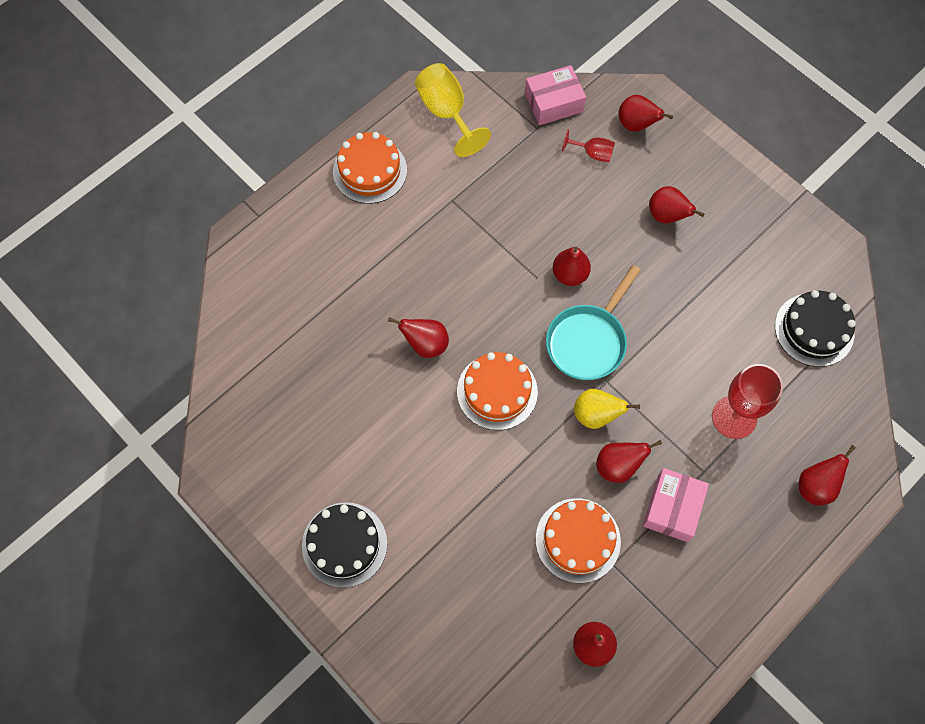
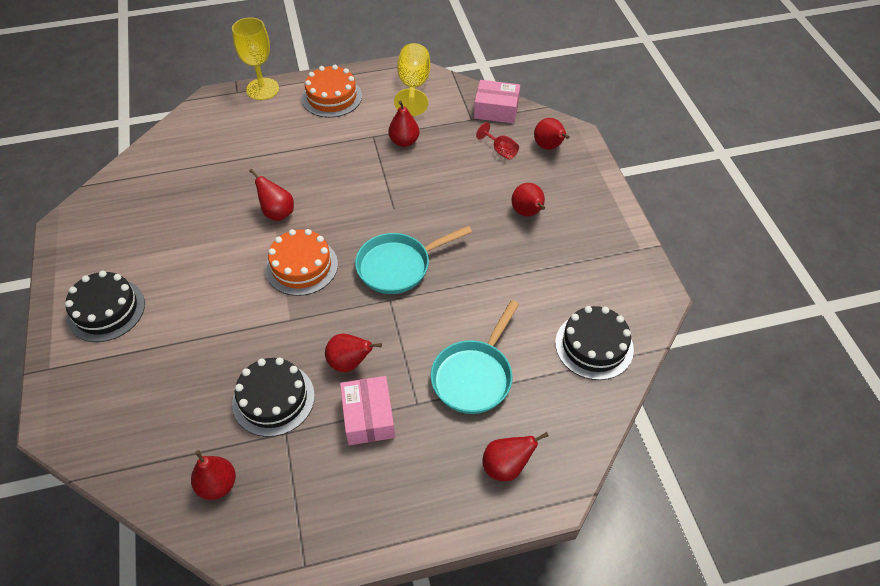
camera: 30 degrees right, 15 degrees down
(284, 198) = (262, 89): none -> yellow goblet
(569, 274) = (420, 217): red pear -> red pear (404, 141)
(577, 540) = (273, 399): orange cake -> black cake
(596, 415) = (362, 318): yellow pear -> none
(672, 508) = (368, 417): pink box -> pink box turned 60 degrees counterclockwise
(734, 417) = (474, 376): red goblet -> turquoise pan

